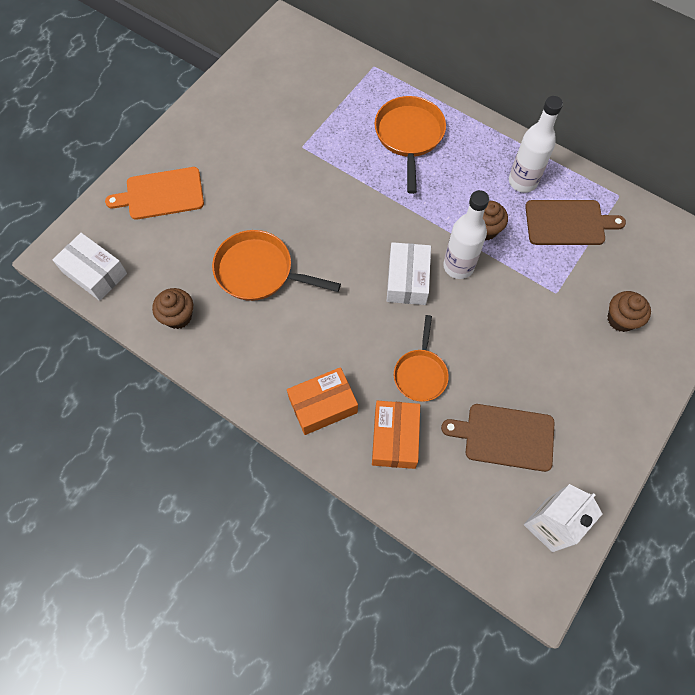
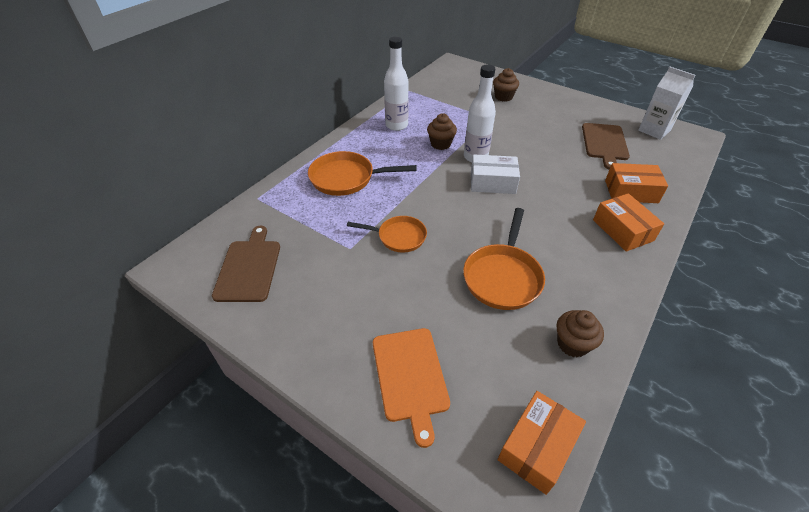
camera: 90 degrees left, 20 degrees down
(95, 272) = (537, 447): white box -> orange box
(420, 373) = (573, 178): orange pan -> orange pan (398, 237)
(568, 223) = (432, 110): brown cutting board -> brown cutting board (249, 268)

